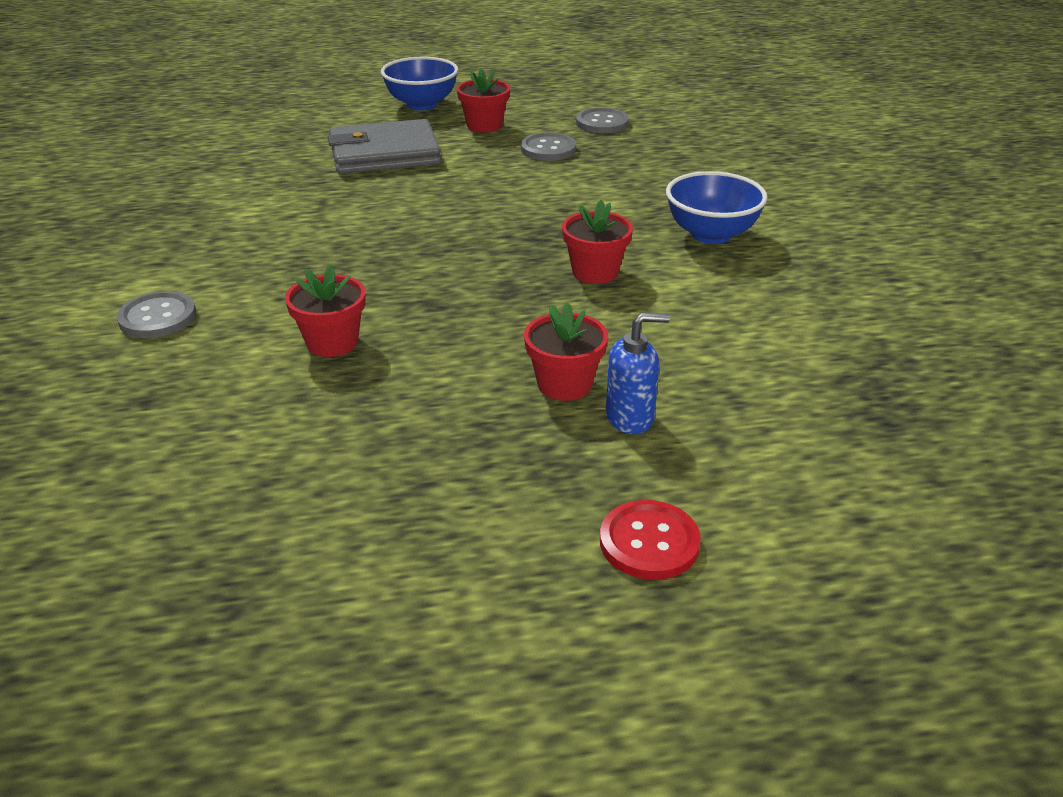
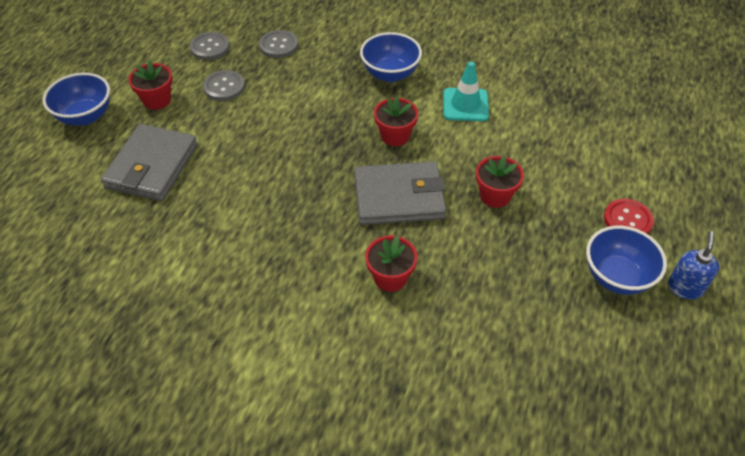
camera: 60 degrees left, 15 degrees up
(157, 317) = (296, 360): grey button -> grey button (278, 45)
(482, 307) = (399, 197): none -> grey wallet
(498, 561) = (616, 277): none -> blue bowl
(630, 418) = (537, 185): blue soap dispenser -> blue soap dispenser (684, 288)
(727, 307) = (465, 105): none -> turquoise traffic cone

